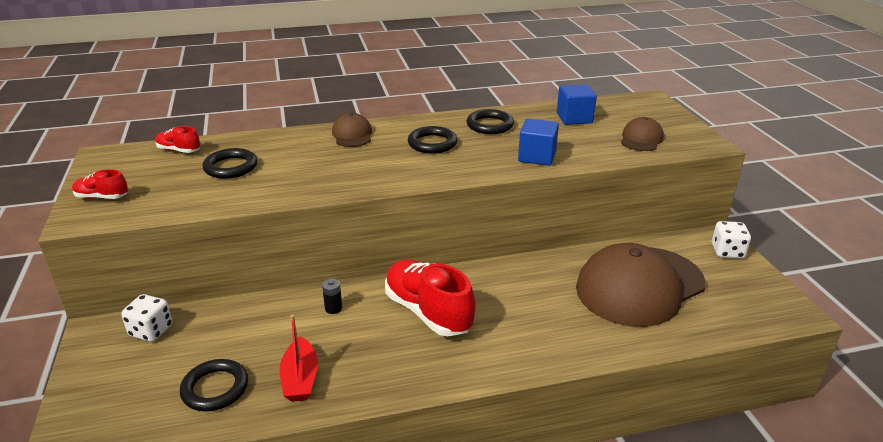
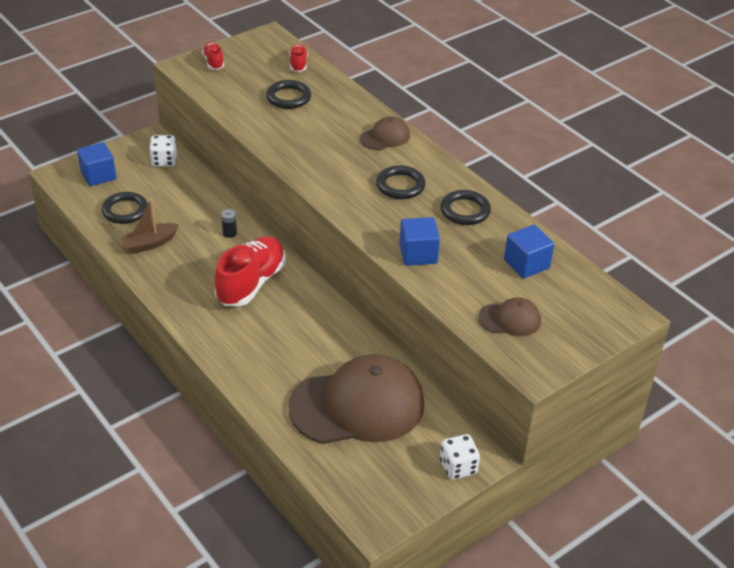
camera: 65 degrees right, 10 degrees up
(114, 400) = (98, 175): none -> blue cube
(300, 379) = (150, 244): red boat -> brown boat
(639, 286) = (358, 405): brown cap -> brown cap turned 135 degrees clockwise

